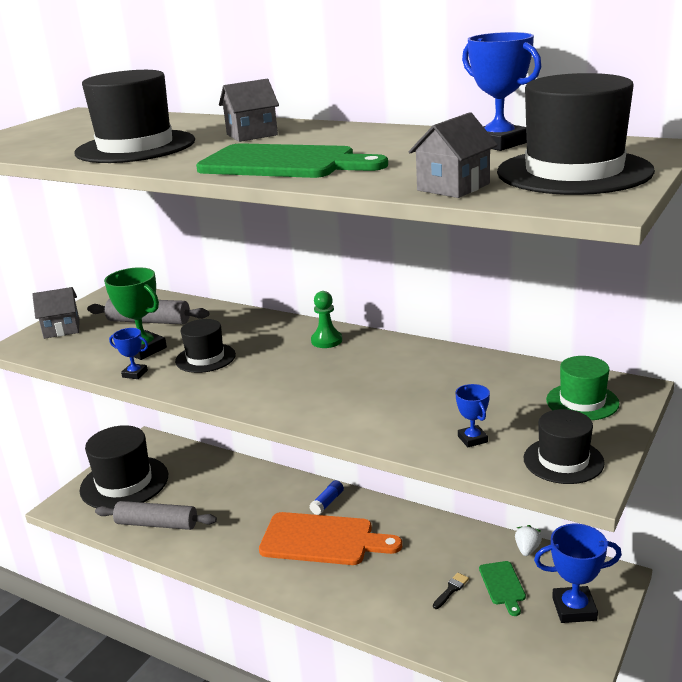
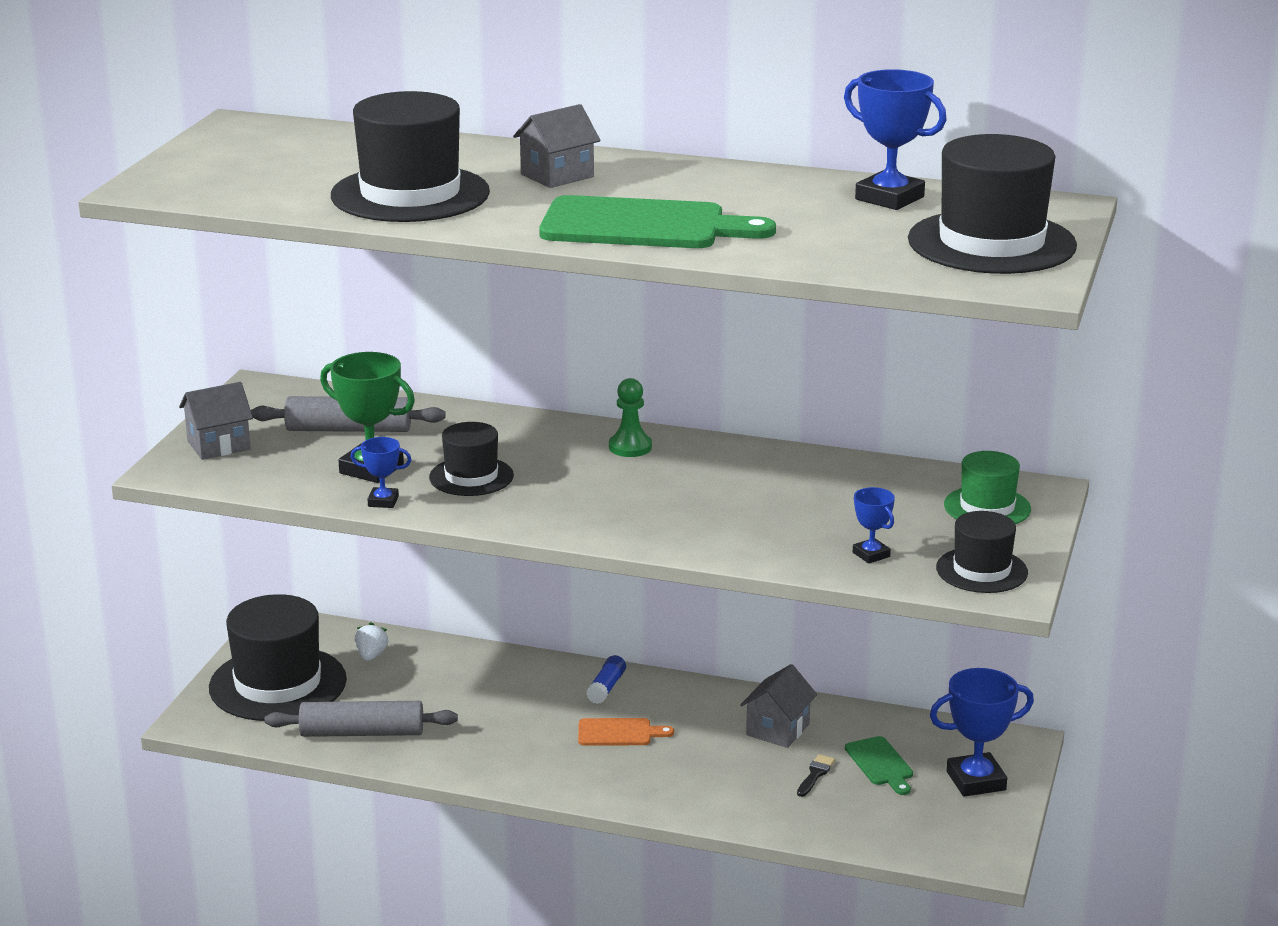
camera: 15 degrees left, 0 degrees up
(322, 540) = (619, 733): orange cutting board -> orange cutting board, size x0.48
(453, 187) = (870, 263): grey house -> grey house (777, 730)
(527, 549) = (902, 722): white strawberry -> white strawberry (371, 656)

